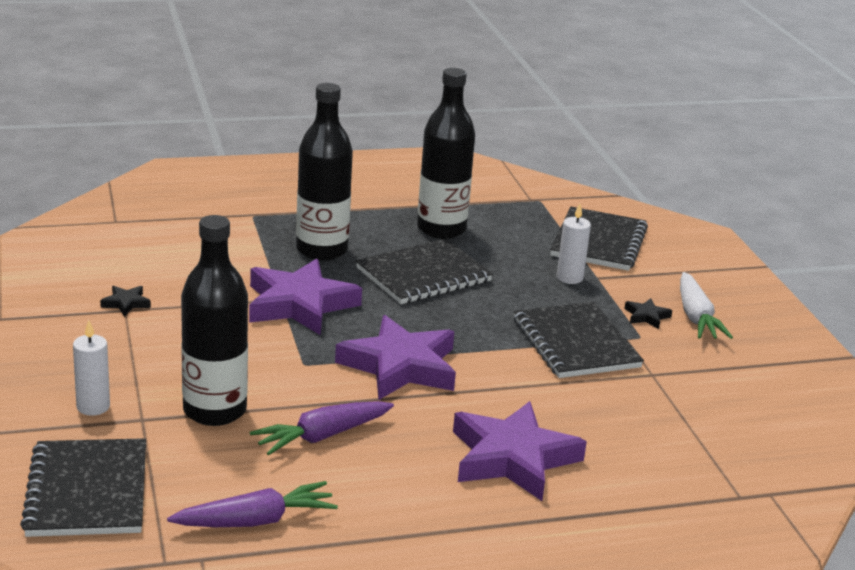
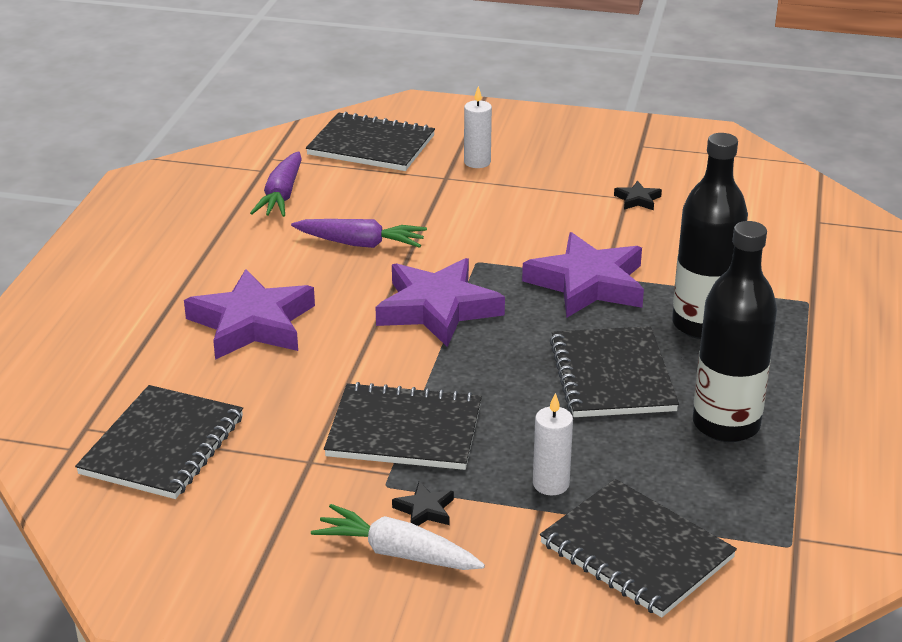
camera: 120 degrees right, 5 degrees up
(214, 411) = (434, 207): black bottle -> none
(322, 436) = (360, 244): purple carrot -> purple carrot turned 105 degrees clockwise
(713, 447) = (163, 445): none -> black notebook

